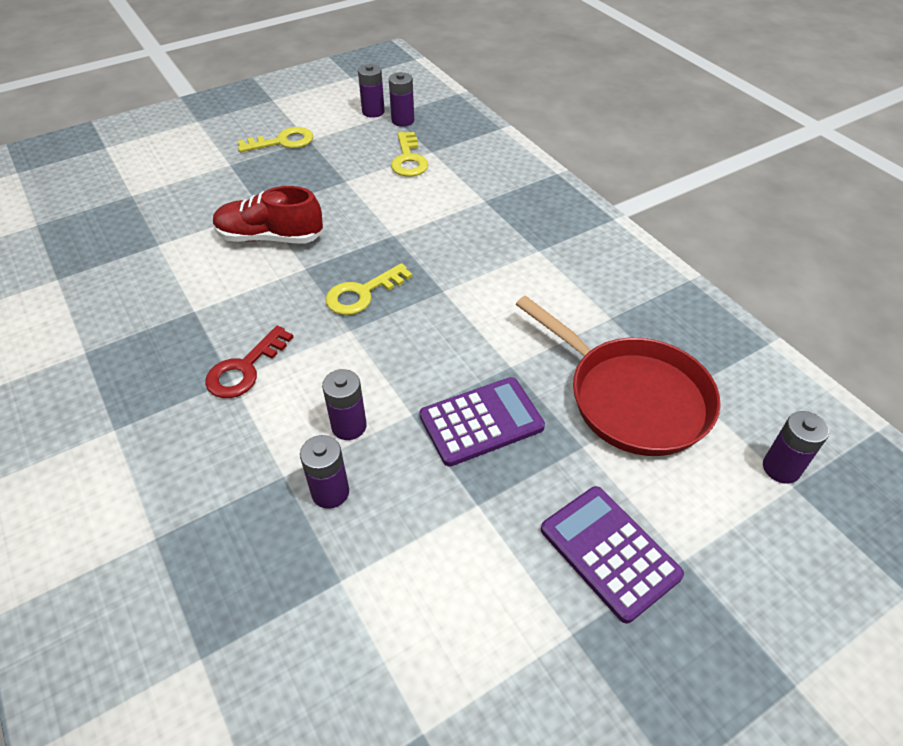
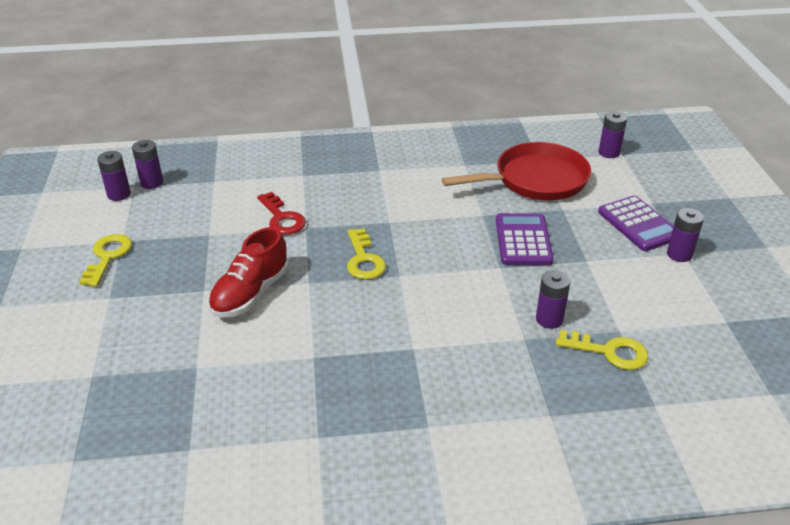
camera: 65 degrees left, 10 degrees down
(244, 369) = (406, 338): red key -> red key (282, 218)
(349, 426) = (495, 298): purple battery -> purple battery (679, 254)
(409, 160) = (213, 195): yellow key -> yellow key (609, 352)
(609, 552) = (638, 224): purple calculator -> purple calculator turned 105 degrees counterclockwise

